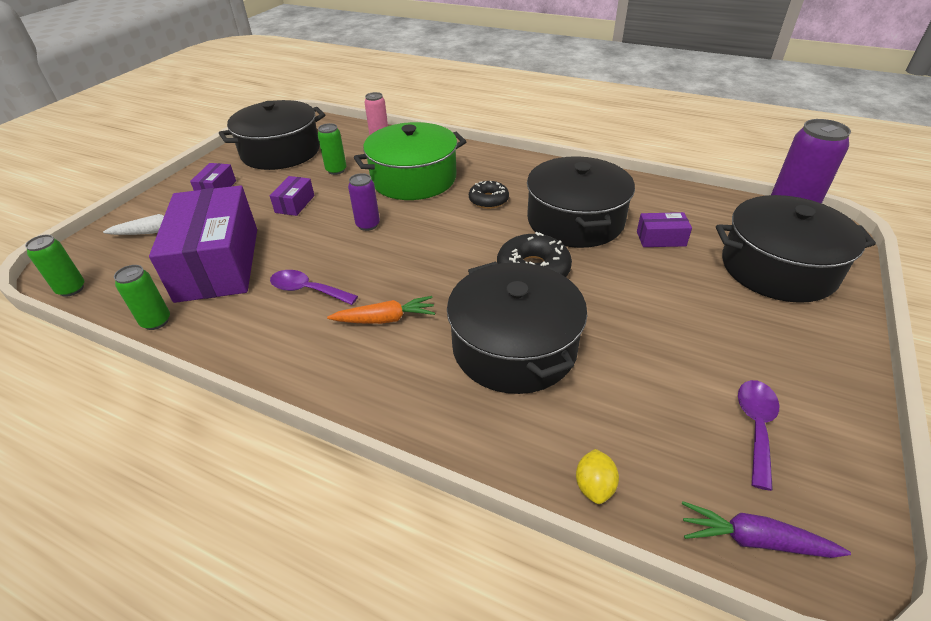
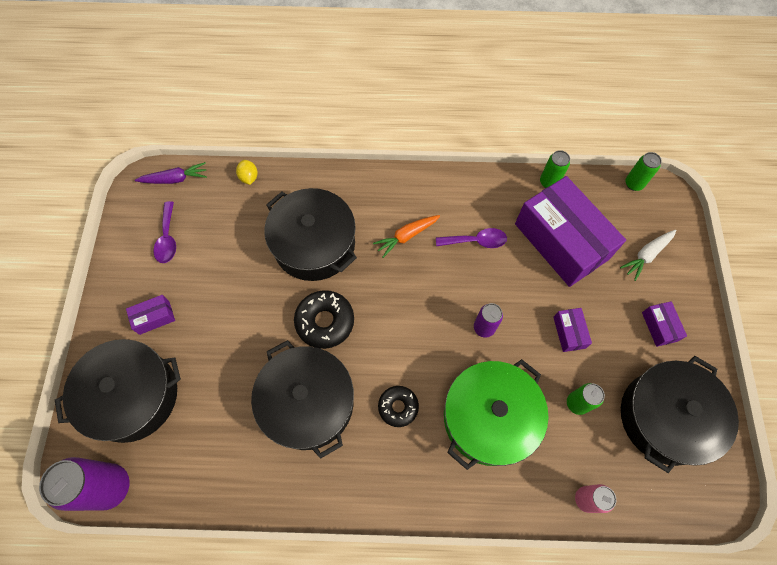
camera: 155 degrees right, 25 degrees up
(661, 239) = (229, 403): purple box -> purple box (154, 317)

